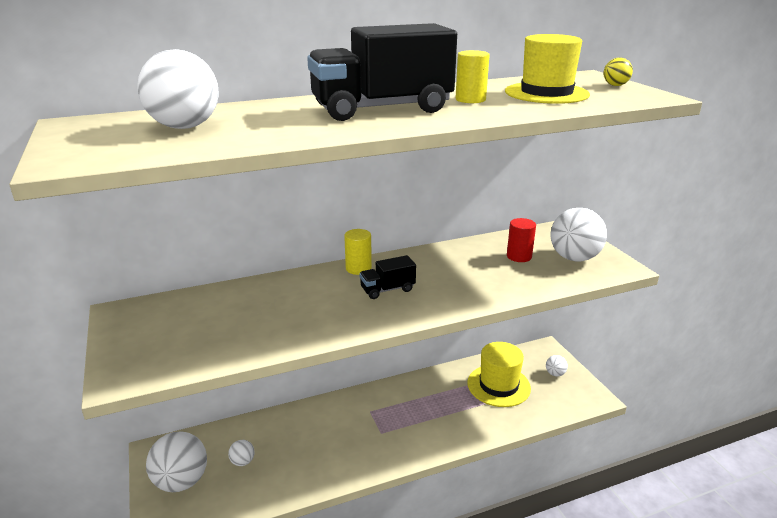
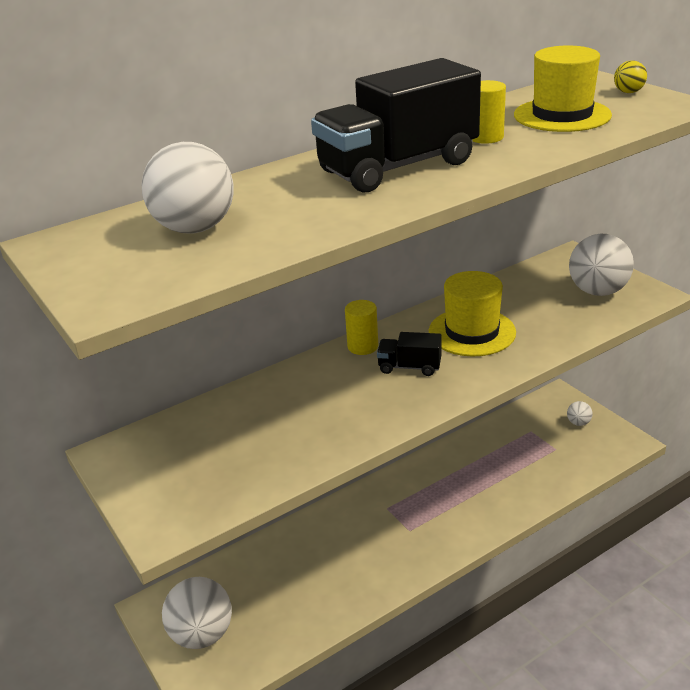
camera: 10 degrees left, 5 degrees up
(243, 462) = (264, 596): white ball -> none
(387, 289) = (409, 367): black truck -> black truck turned 45 degrees clockwise
(498, 385) = (521, 449): yellow hat -> yellow hat (472, 332)
(519, 256) = (537, 300): red cylinder -> none

